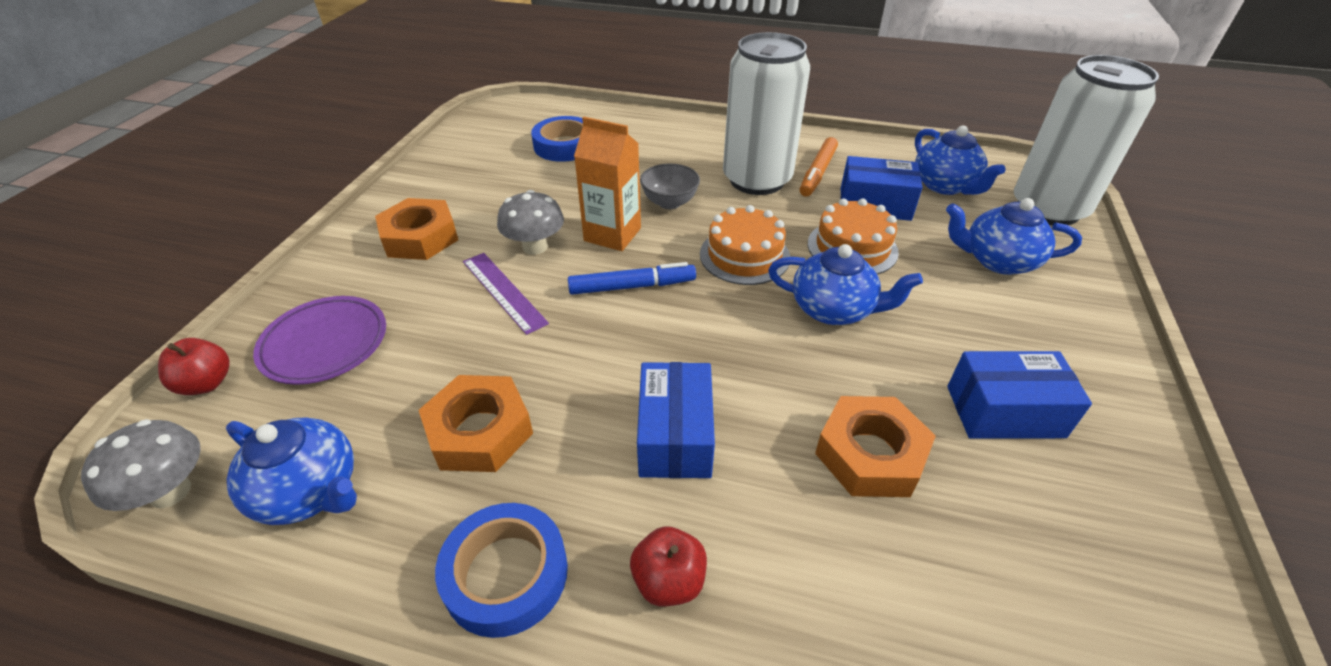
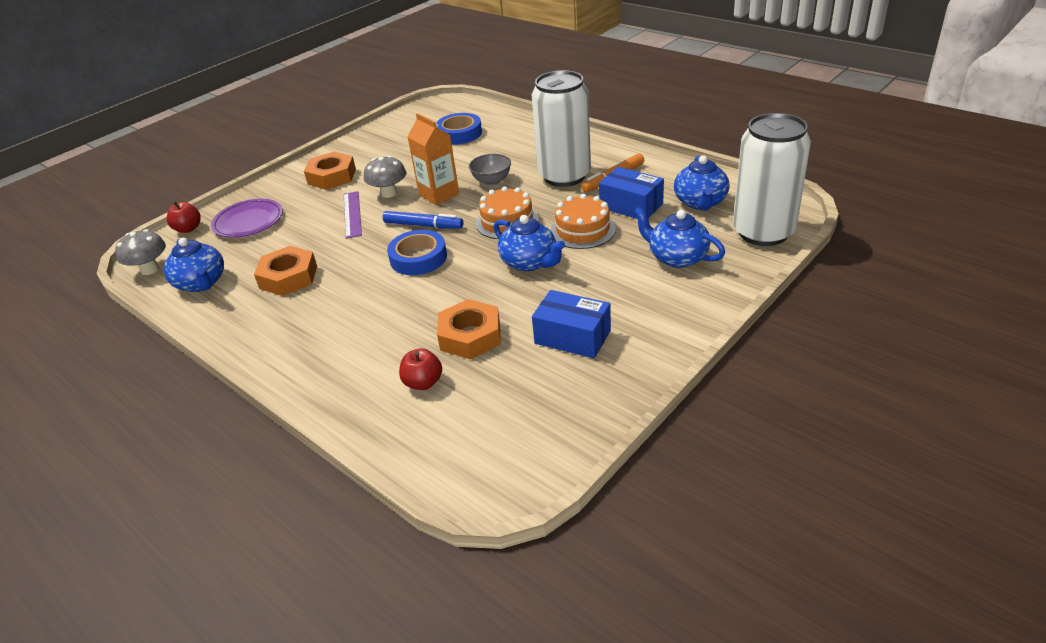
camera: 30 degrees right, 5 degrees down
(506, 574) = (255, 335): blue tape -> blue tape (418, 258)
(668, 581) = (320, 357): red apple -> red apple (423, 382)
(675, 435) = (378, 302): blue box -> none

